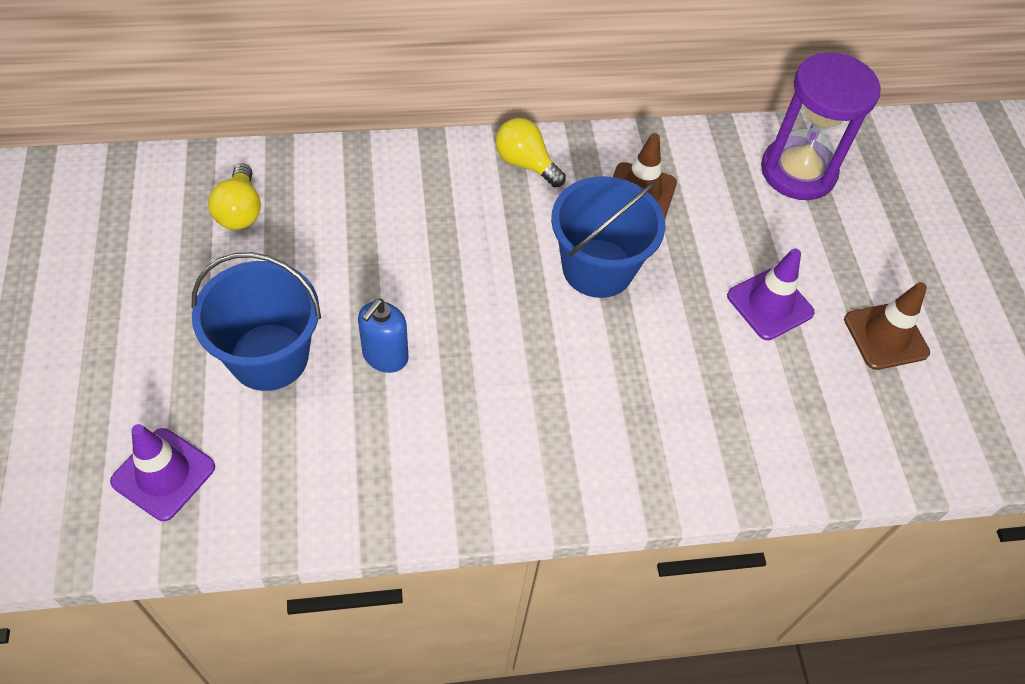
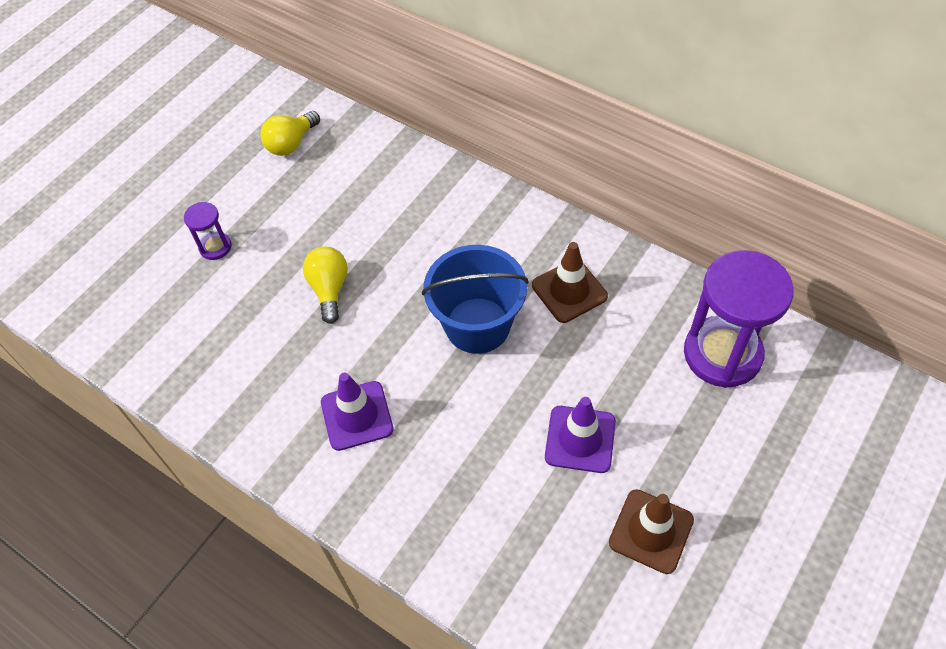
camera: 50 degrees right, 0 degrees up
(163, 474) = (95, 279): purple traffic cone -> purple traffic cone (357, 416)
(269, 357) = (215, 247): blue bucket -> purple hourglass
(385, 356) = (279, 292): blue soap dispenser -> none
(525, 163) = (506, 218): yellow light bulb -> yellow light bulb (329, 289)

